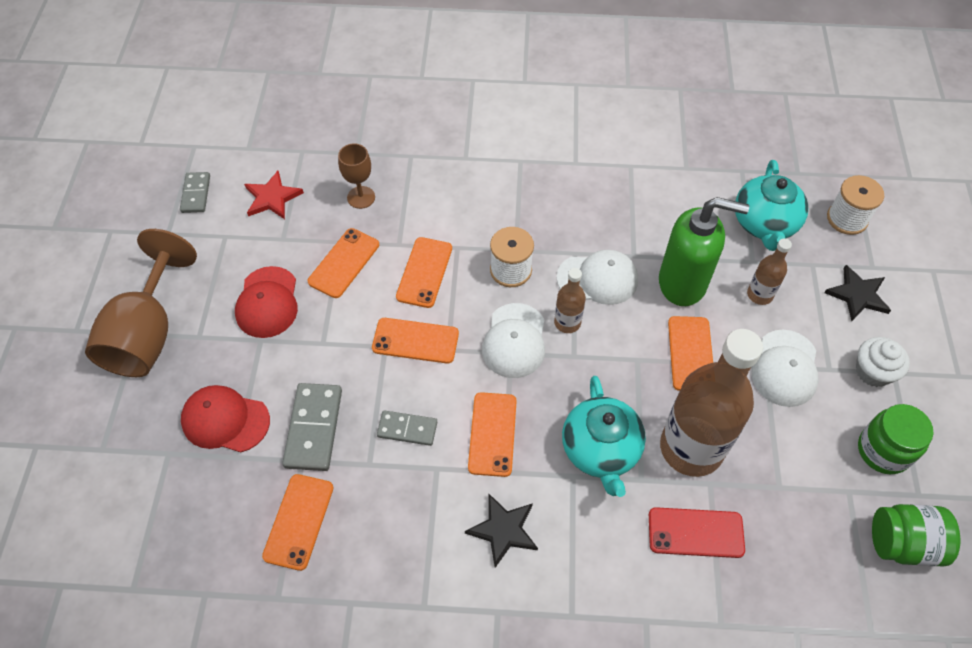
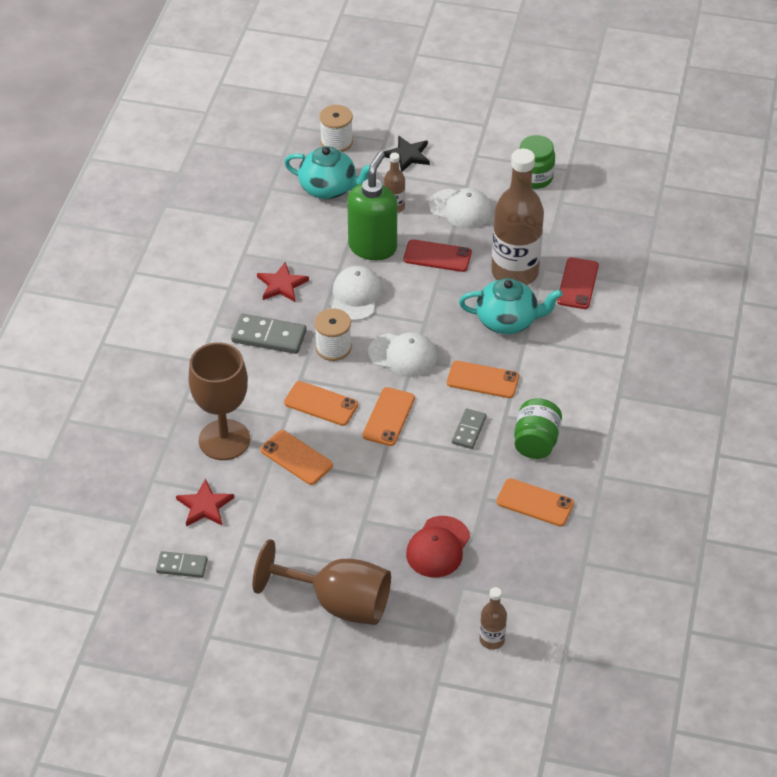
camera: 80 degrees left, 10 degrees down
(267, 302) = (325, 514): red cap -> none
(314, 428) = (457, 489): grey domino -> grey domino (269, 336)
(361, 197) = (224, 440): brown goblet -> brown goblet, size x1.95
(503, 530) = (560, 384): black star -> none
(567, 322) = (393, 321): brown bottle -> brown bottle (492, 640)
(594, 207) = (281, 285): none -> red star
(690, 353) = (437, 256): orange phone -> red phone
(873, 371) = (473, 165): white cupcake -> none
(903, 543) = (600, 187): green jar -> green jar (536, 442)

